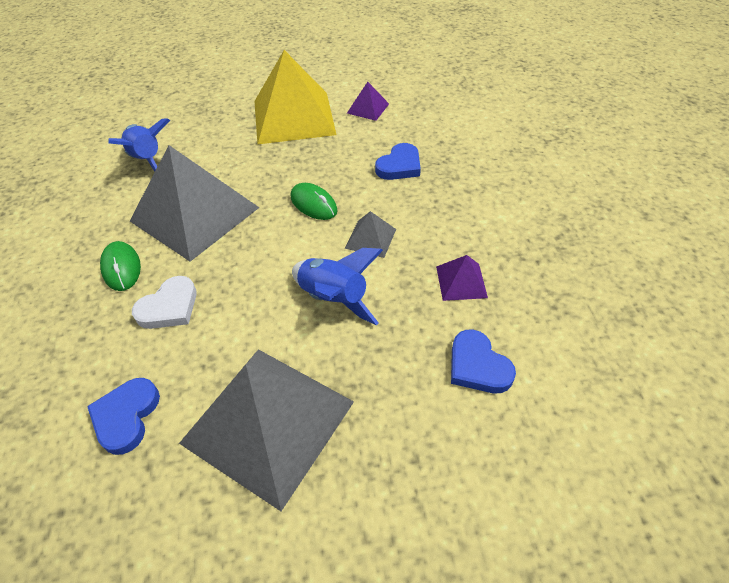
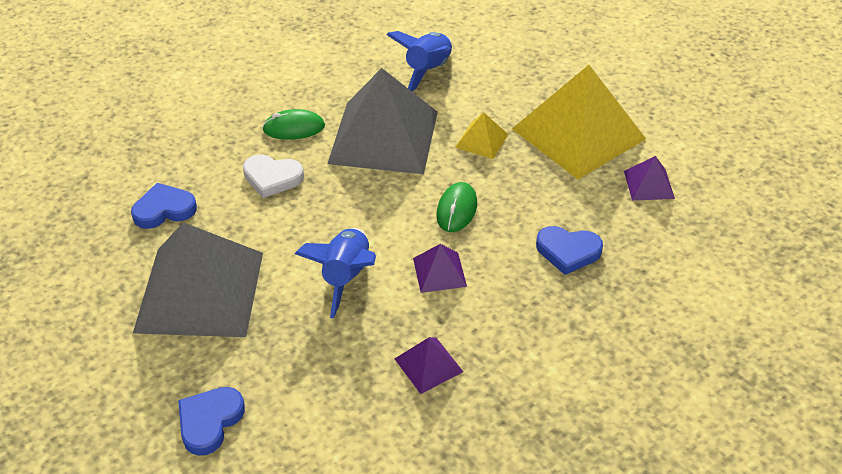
camera: 60 degrees right, 5 degrees down
(121, 268) = (294, 128): green mouse -> green mouse turned 45 degrees clockwise
(254, 163) = (481, 140): none -> yellow pyramid
(370, 238) = (439, 272): grey pyramid -> purple pyramid
(477, 366) = (330, 412): blue heart -> blue heart (210, 421)

